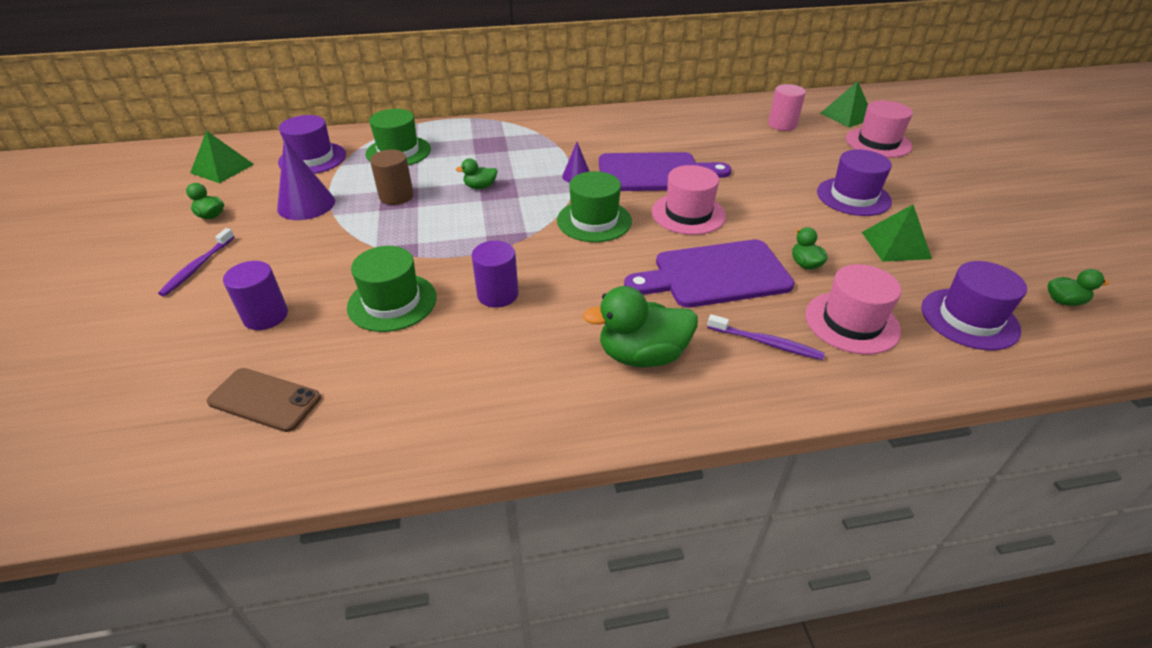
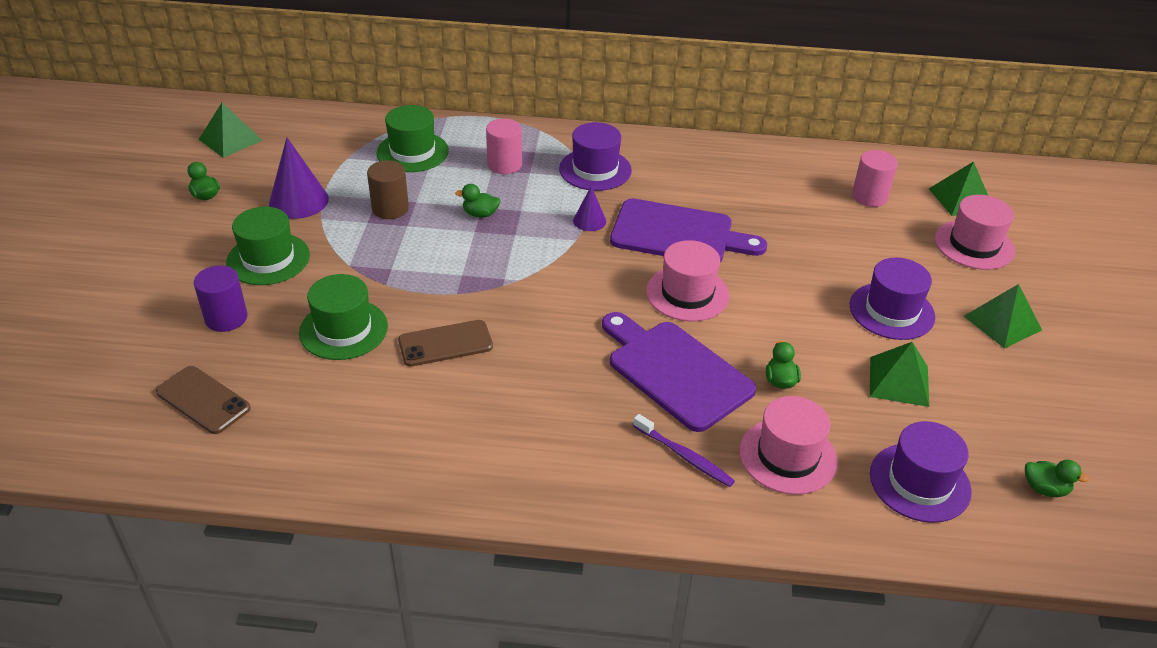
camera: 15 degrees right, 0 degrees up
(198, 267) = (180, 252): purple toothbrush -> none
(312, 158) = (322, 144): purple hat -> purple hat (595, 169)
(483, 148) = (504, 165): none -> pink cylinder
(497, 294) = (445, 344): purple cylinder -> brown phone
(594, 221) = (581, 280): green hat -> green hat (268, 259)
(642, 355) = (554, 439): green duck -> none
(715, 275) = (675, 371): purple cutting board -> purple cutting board turned 45 degrees clockwise
(938, 189) = (1002, 323): none -> green pyramid

